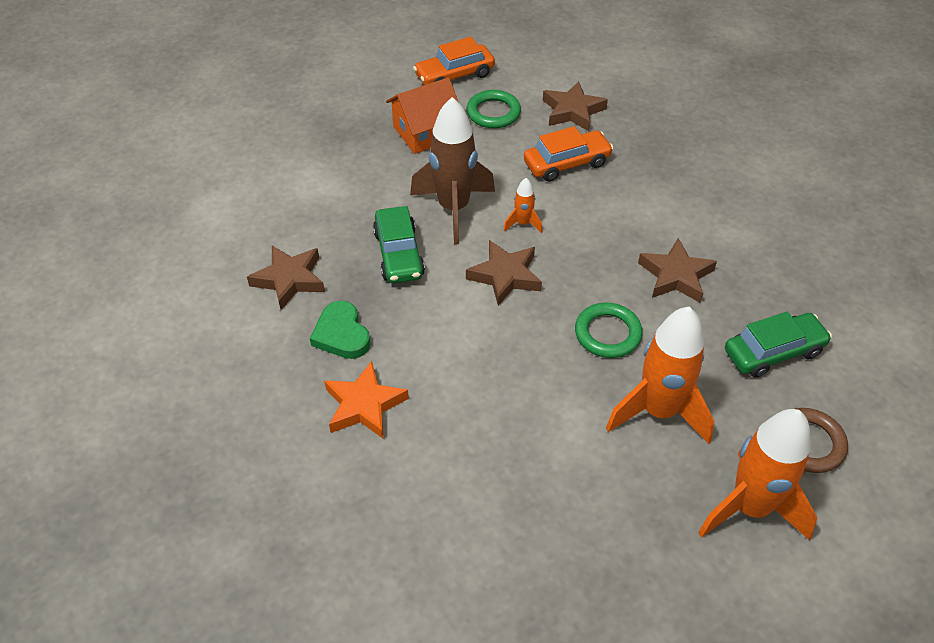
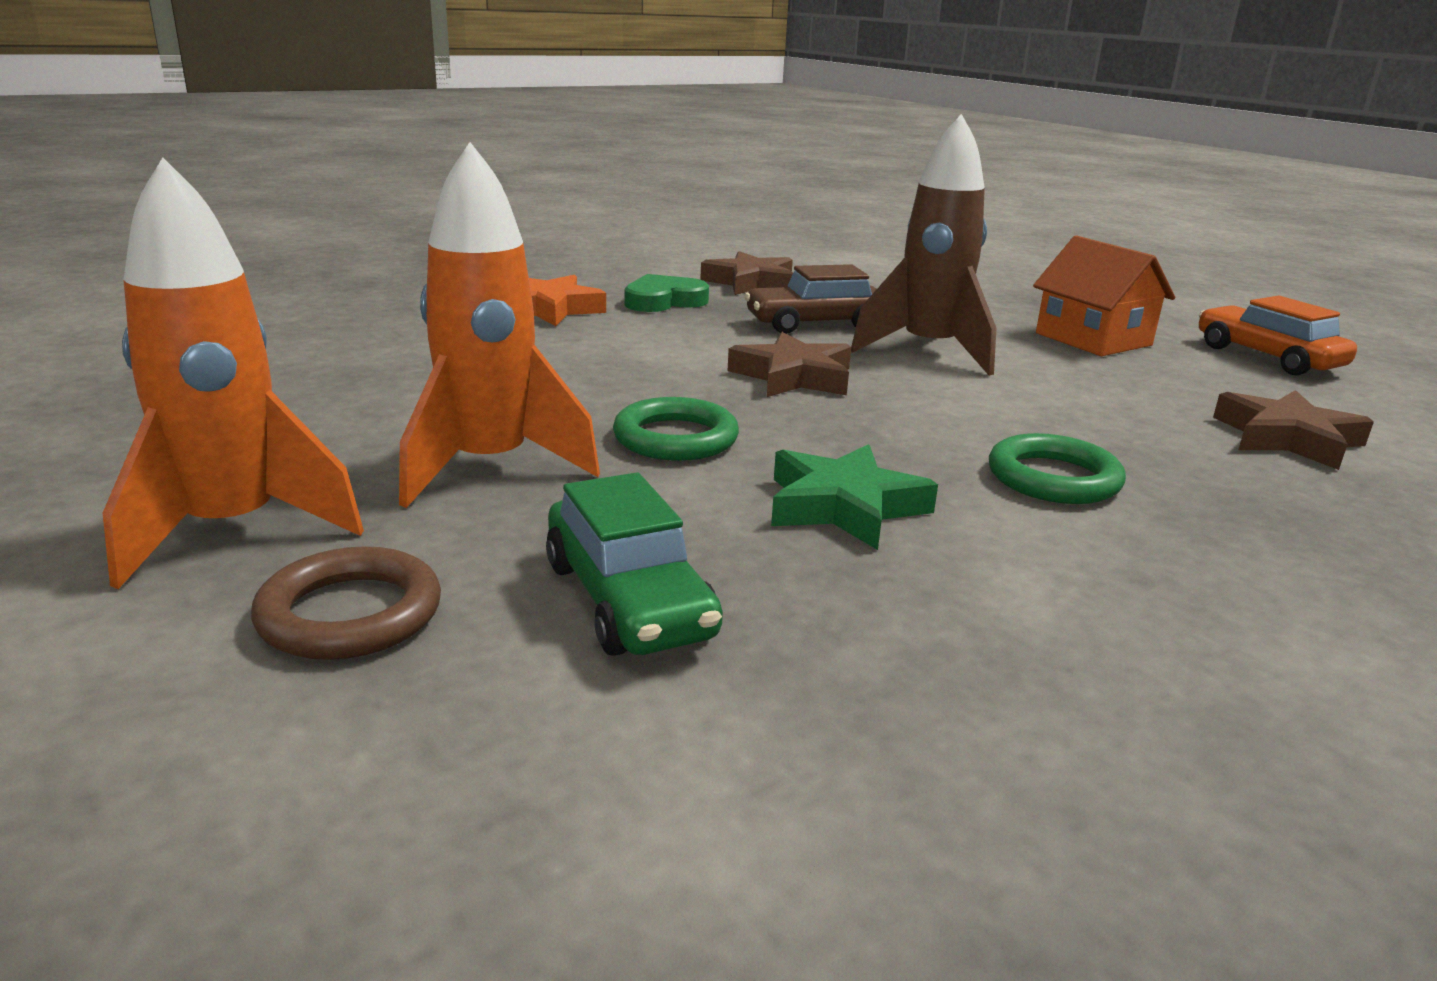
camera: 85 degrees right, 25 degrees down
(398, 254) = (815, 324): green car -> brown car
(493, 113) = (1198, 379): green ring -> green ring (1053, 478)
(523, 223) = (922, 390): orange rocket -> none
(567, 163) = (1114, 427): orange car -> none
(676, 276) = (844, 506): brown star -> green star

